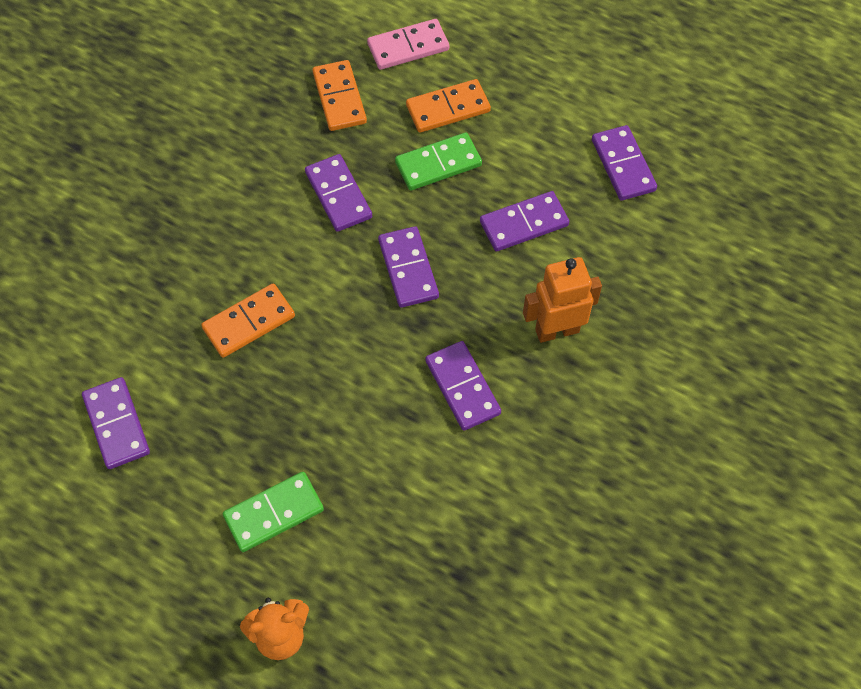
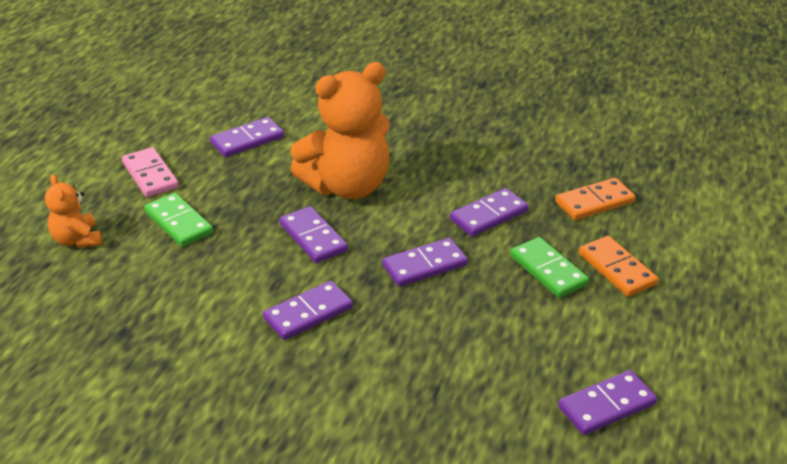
camera: 80 degrees right, 25 degrees down
(249, 322) = (347, 186): orange domino -> orange teddy bear
(408, 47) = (677, 235): pink domino -> pink domino (150, 175)
(524, 224) = (501, 335): purple domino -> purple domino (313, 237)
(557, 330) = (383, 371): orange robot -> none

